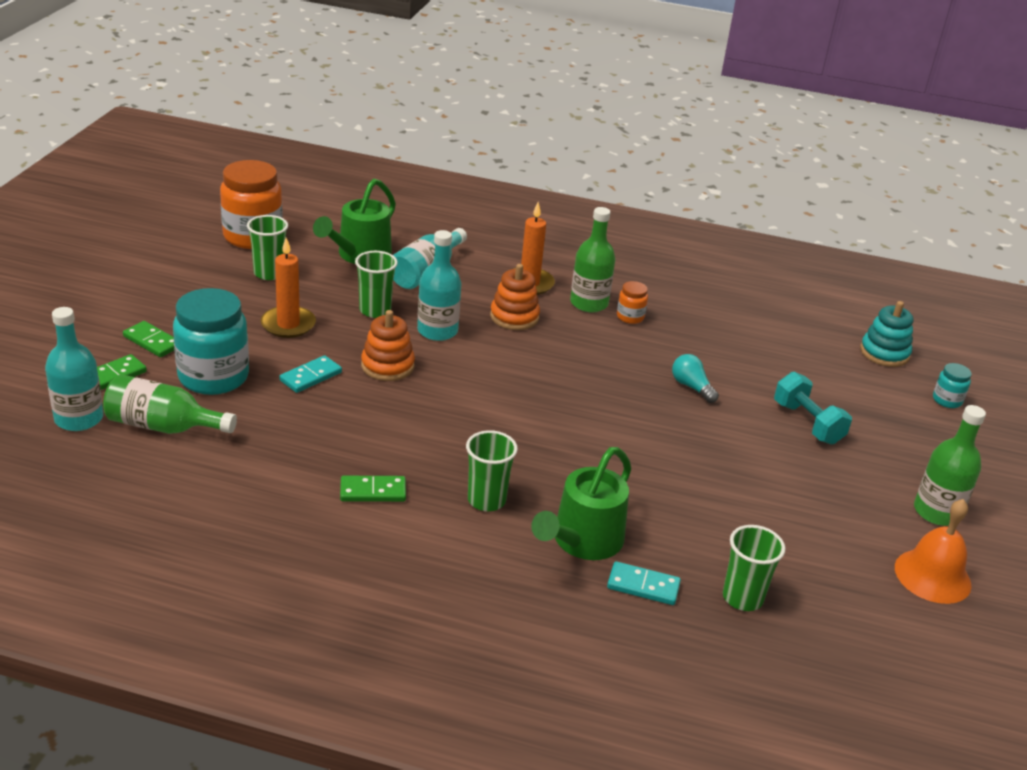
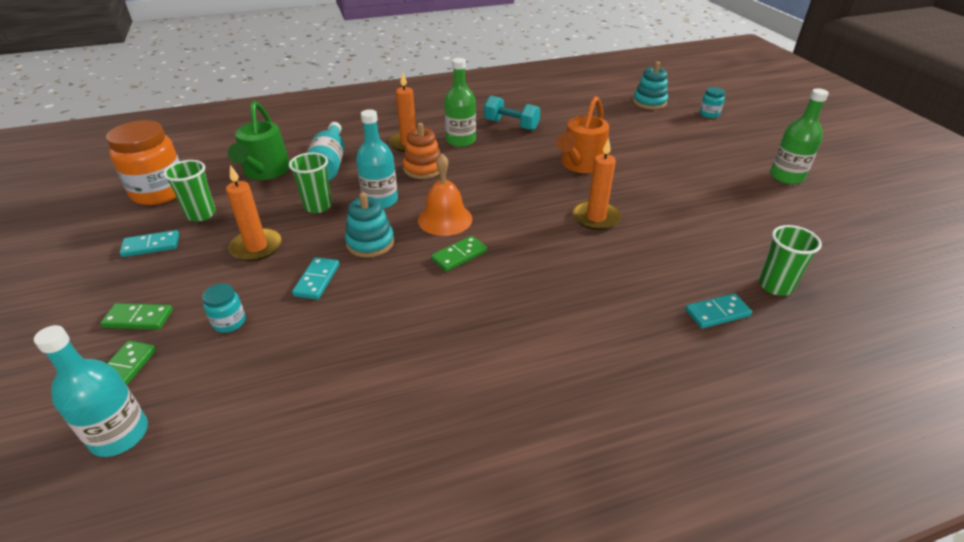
camera: 30 degrees left, 5 degrees up
(163, 426) = (220, 394): green bottle -> none
(207, 284) = (151, 246): none -> turquoise domino
(213, 377) = (229, 322): turquoise jar -> turquoise jar, size x0.46
(373, 491) = (464, 350): green domino -> green domino (459, 255)
(387, 366) = (370, 243): orange stacking toy -> turquoise stacking toy
(486, 500) = (551, 308): green cup -> none
(582, 542) = (645, 303): green watering can -> none
(630, 317) = (495, 138): orange jar -> none
(636, 446) = (596, 218): none -> orange candle
(691, 387) = (580, 165): turquoise light bulb -> orange watering can
(807, 423) = (665, 157): turquoise dumbbell -> turquoise dumbbell (511, 125)
(932, 576) = (835, 214): orange bell -> orange bell (445, 219)

